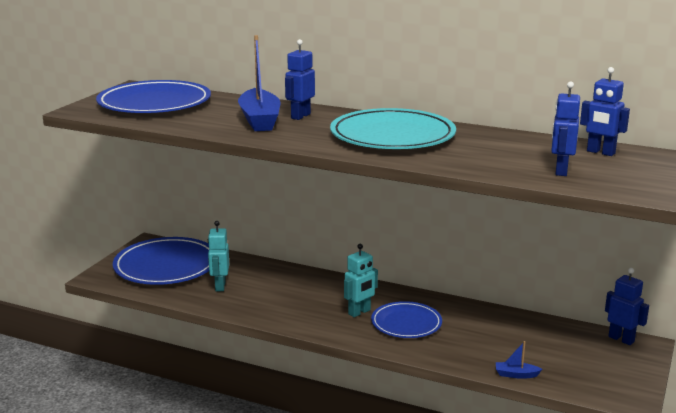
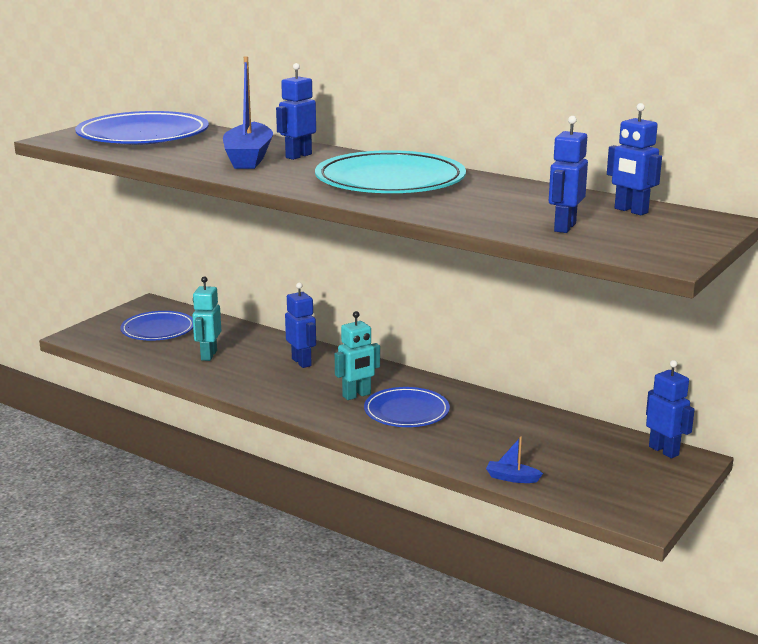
camera: 10 degrees right, 0 degrees up
(166, 266) = (158, 330): blue plate -> blue plate, size x0.60
(301, 286) = (302, 362): none -> blue robot

